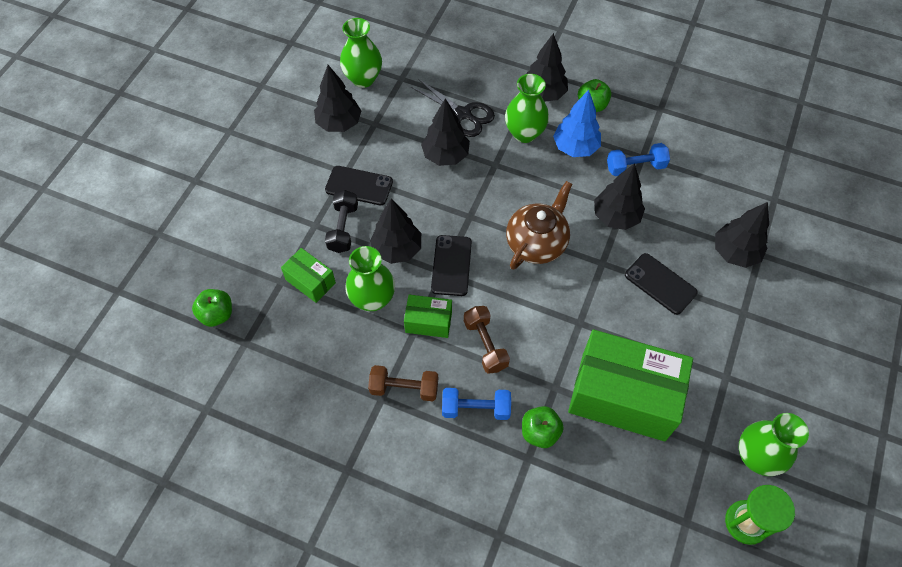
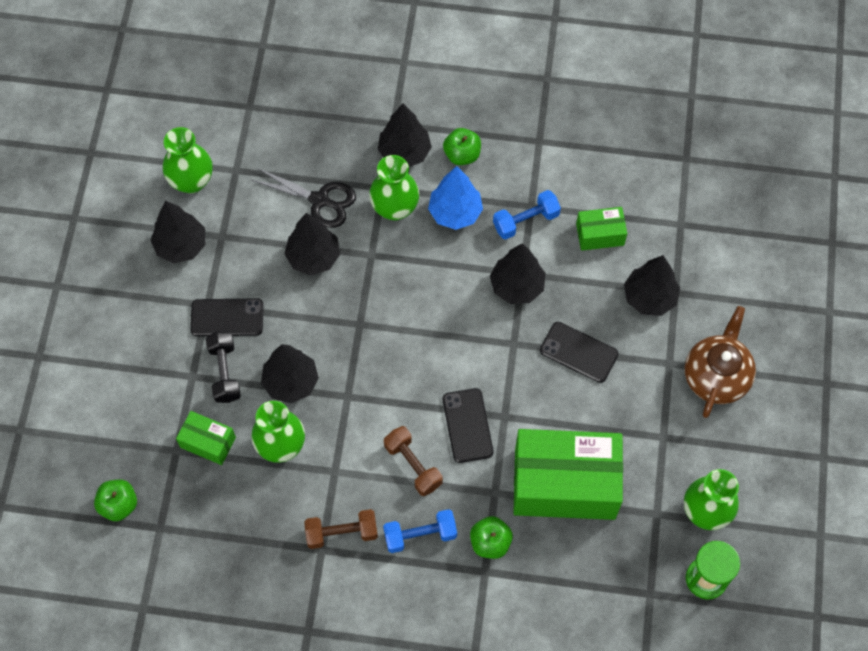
camera: 15 degrees left, 5 degrees up
(428, 322) = (347, 455): green box -> green box (600, 234)
(451, 265) = (354, 386): black phone -> black phone (467, 425)
(536, 243) = (439, 338): brown teapot -> brown teapot (716, 376)

